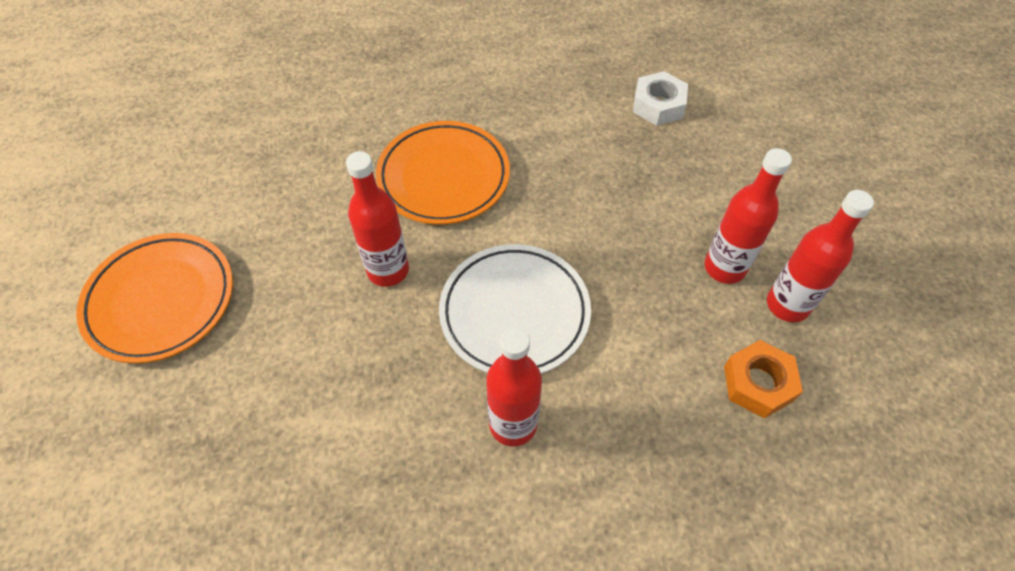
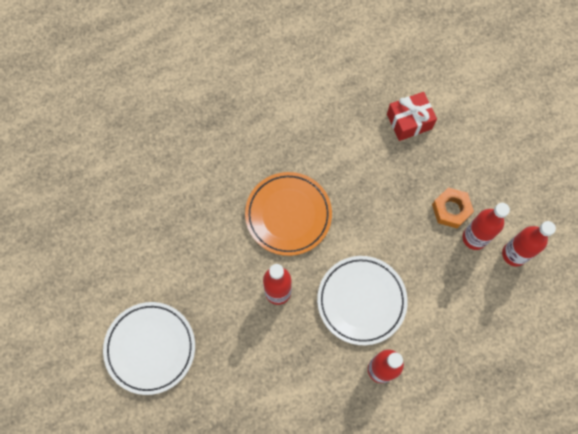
camera: 15 degrees left, 15 degrees up
(161, 300) = (150, 348): orange plate -> white plate
(658, 105) = (409, 121): white nut -> red gift
(758, 383) = (506, 309): orange nut -> orange nut (451, 210)

